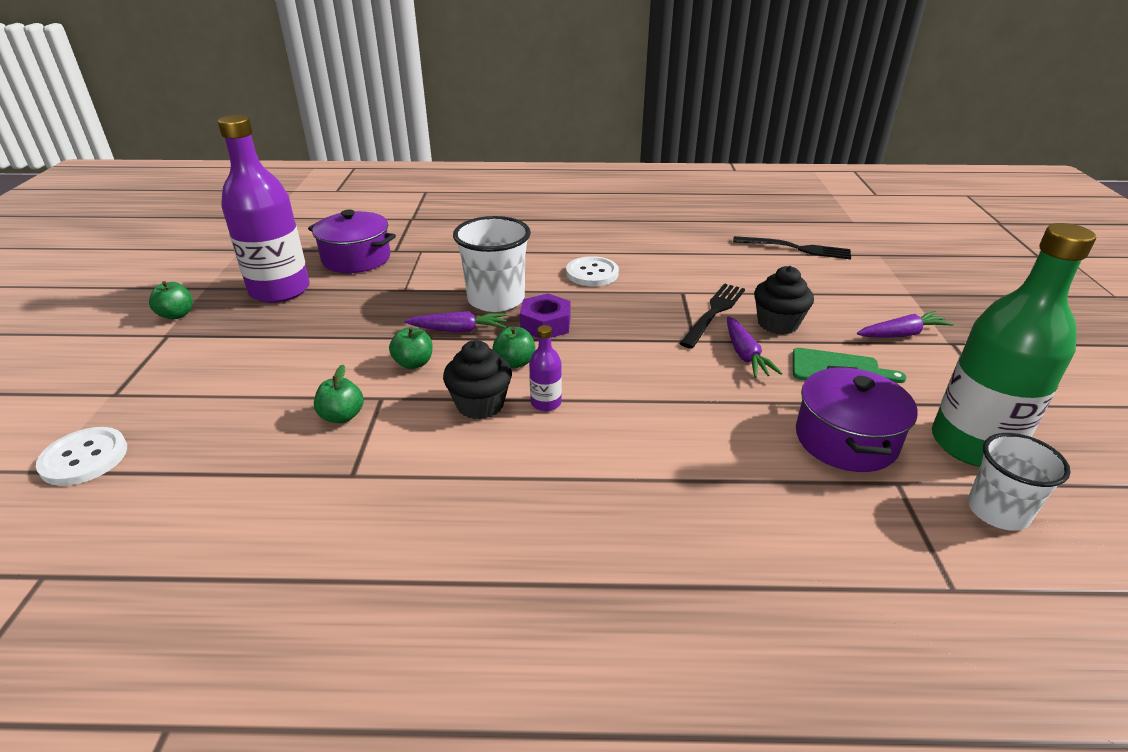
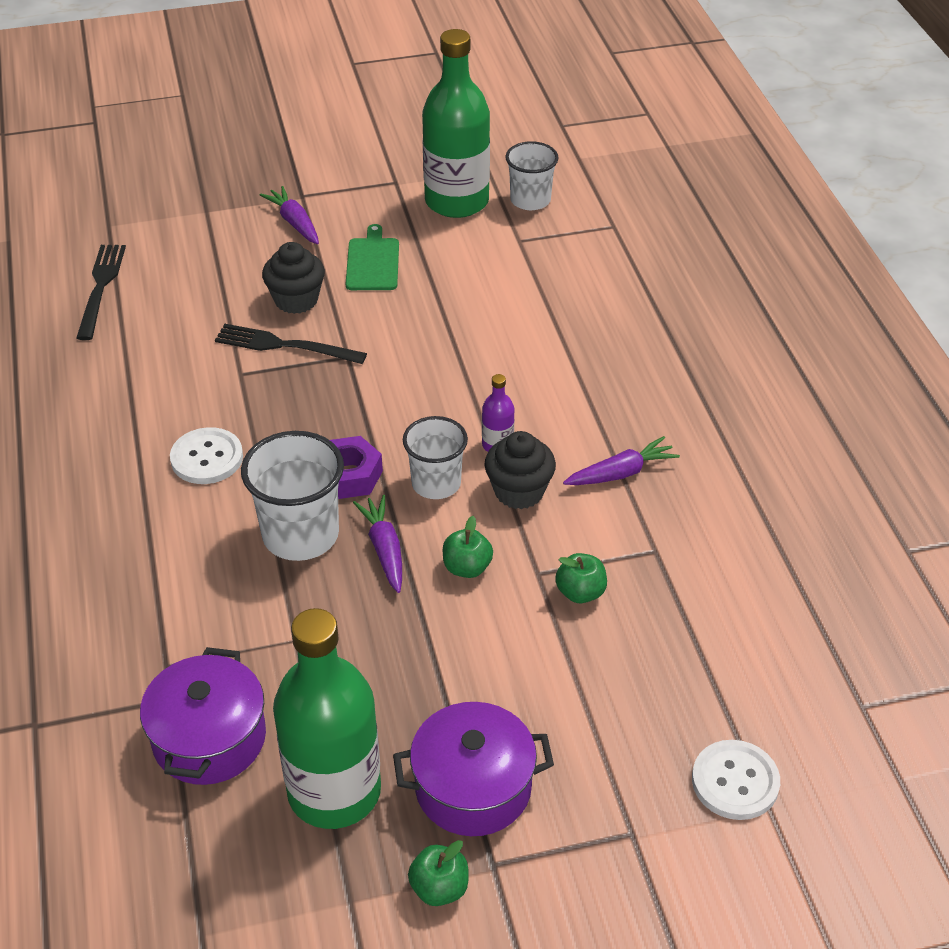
camera: 105 degrees left, 10 degrees up
(280, 290) = (334, 791): purple bottle -> green bottle
(515, 362) = (436, 483): green apple -> white cup
(745, 355) = (365, 320): purple carrot -> purple carrot (621, 473)
(846, 439) = (477, 262): purple pot -> purple pot (473, 787)

